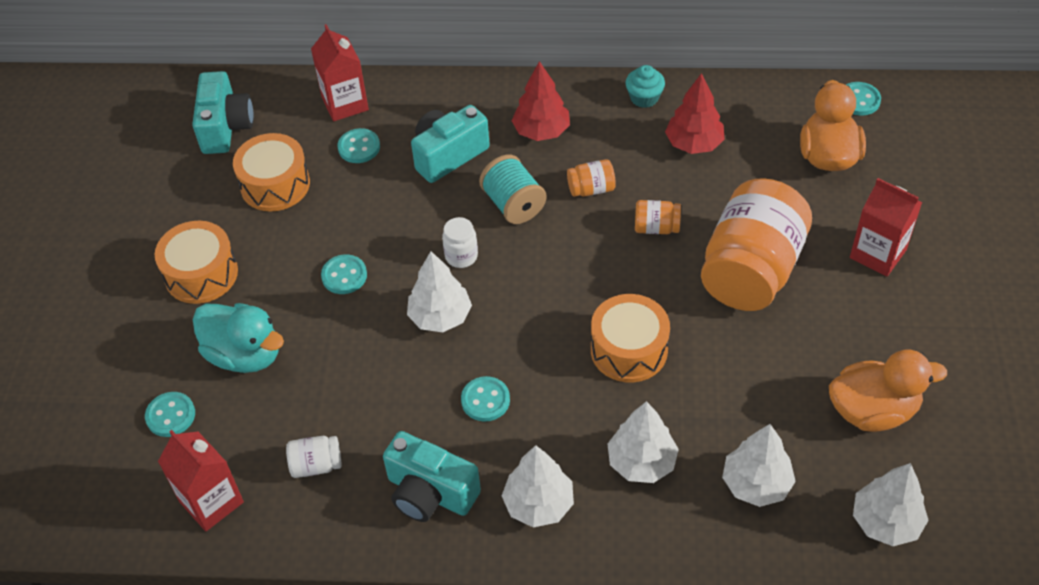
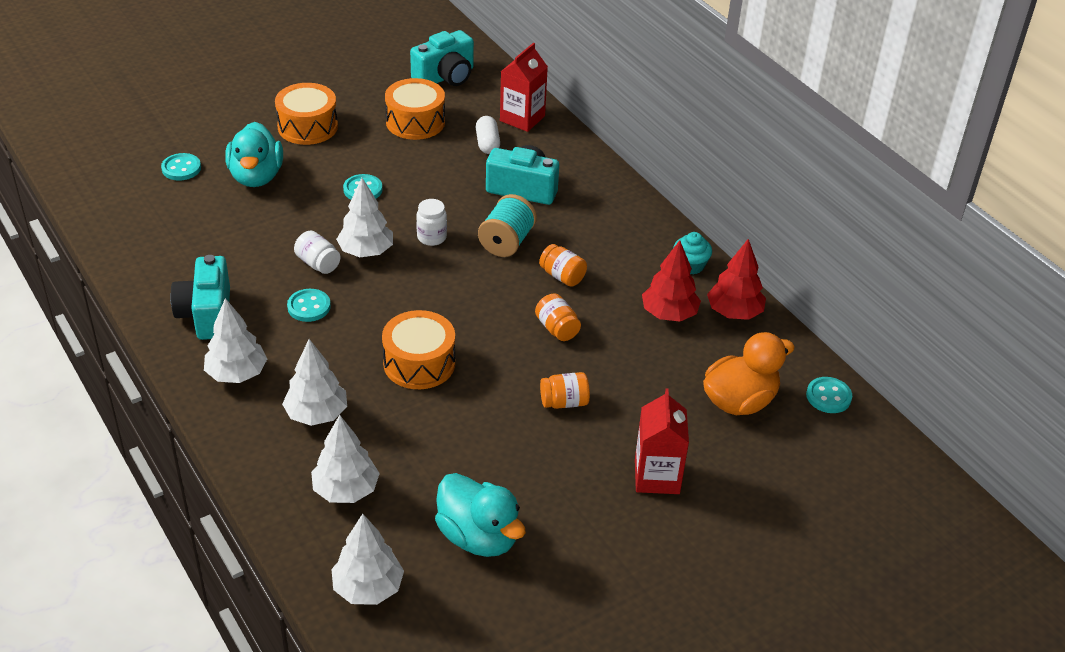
camera: 50 degrees right, 10 degrees down
(211, 502) = (126, 217): red carton -> none
(316, 465) = (190, 250): white jar -> white jar (318, 263)
(359, 147) = (487, 143): turquoise button -> white capsule
(541, 131) = (595, 225): red tree -> red tree (734, 312)
(751, 270) = (564, 402): orange jar -> orange jar, size x0.41
(872, 410) = (478, 537): orange duck -> turquoise duck

